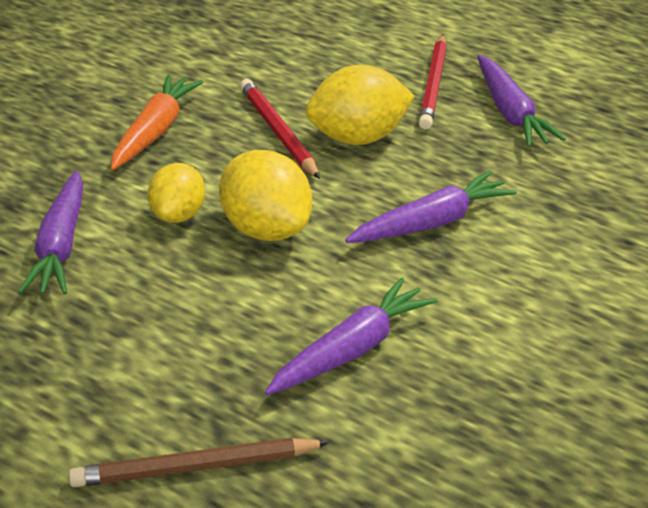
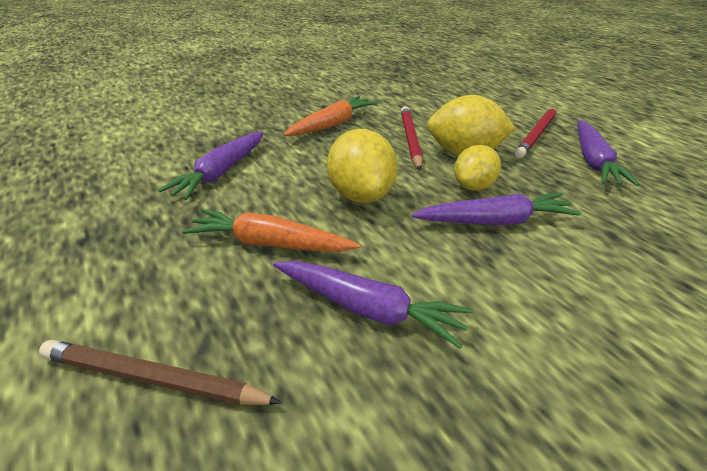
camera: 25 degrees right, 0 degrees up
(178, 215) = (309, 172): yellow lemon -> yellow lemon (473, 186)
(202, 317) = (270, 243): none -> orange carrot
(351, 350) = (368, 308): purple carrot -> purple carrot turned 45 degrees clockwise

